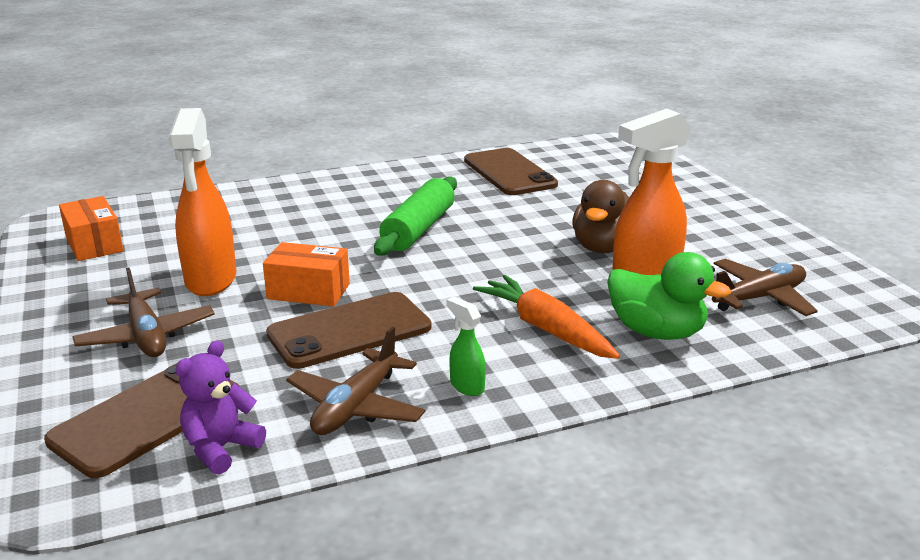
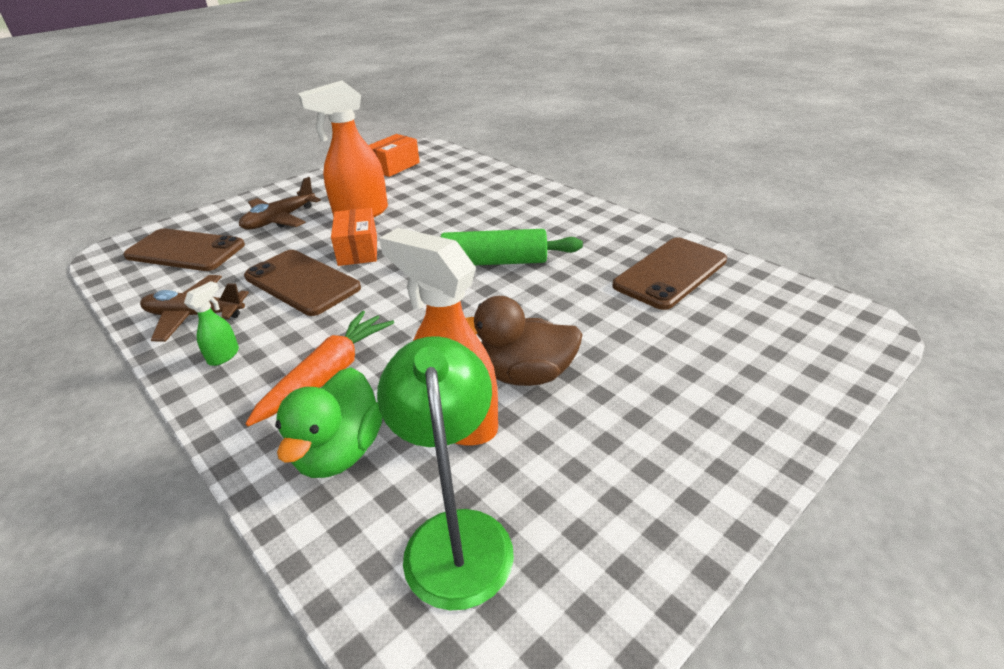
camera: 70 degrees right, 10 degrees up
(221, 448) = (148, 283): purple teddy bear -> none
(759, 298) = (456, 535): brown plane -> green lamp

